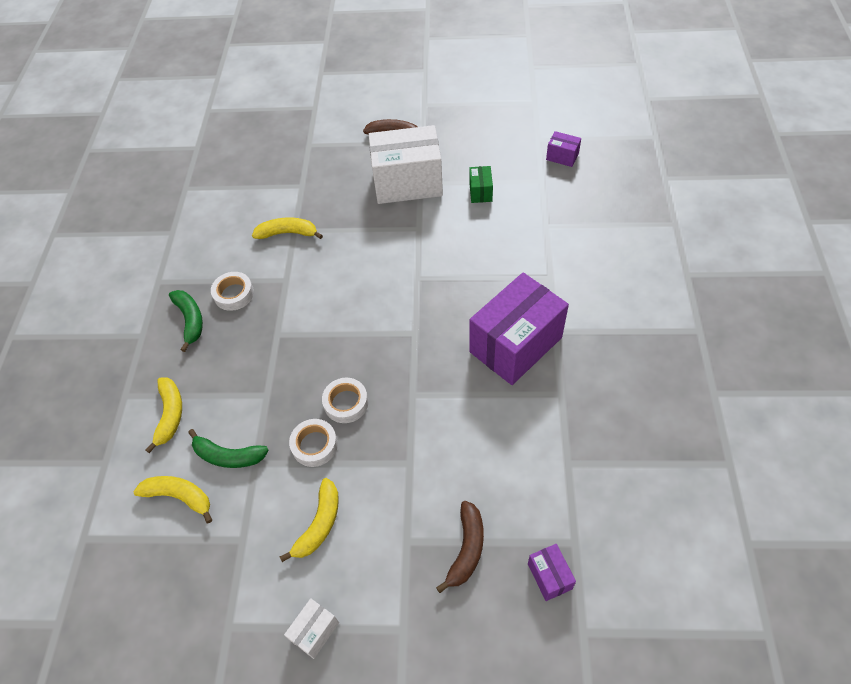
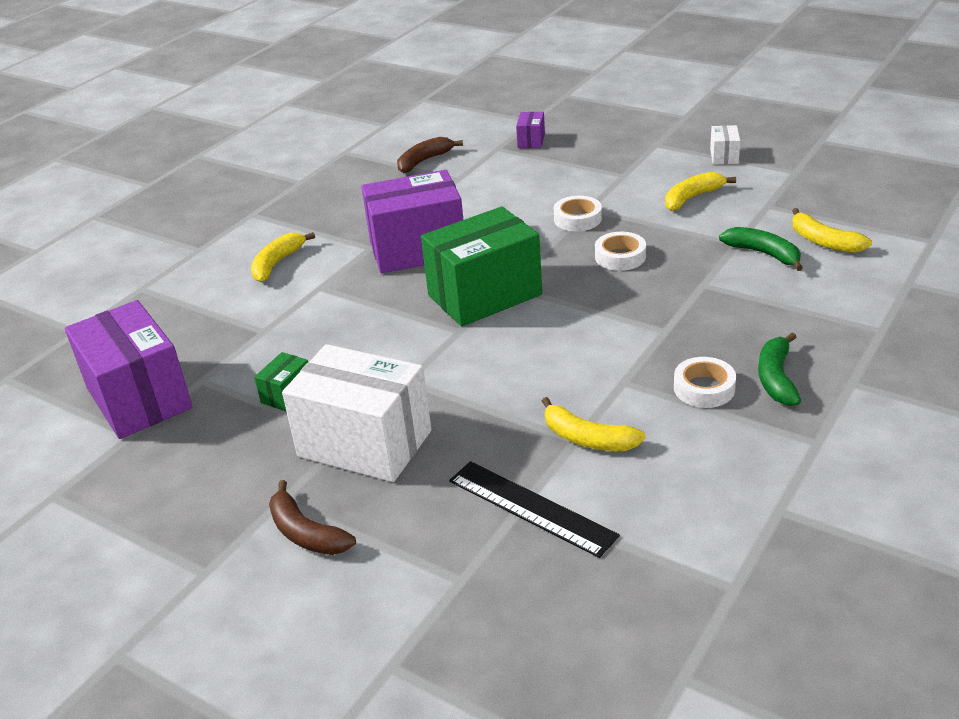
camera: 150 degrees left, 20 degrees down
(170, 415) = (823, 299): yellow banana -> yellow banana (277, 263)
(296, 186) = (531, 508): none -> black ruler
(314, 445) = (670, 239): white tape -> white tape (577, 219)
(315, 631) = (724, 156): white box -> white box turned 60 degrees counterclockwise
(424, 317) = (485, 295): none -> green box
(466, 549) = (579, 162): brown banana -> brown banana (424, 161)
(562, 157) = (139, 398): purple box -> purple box, size x2.33

